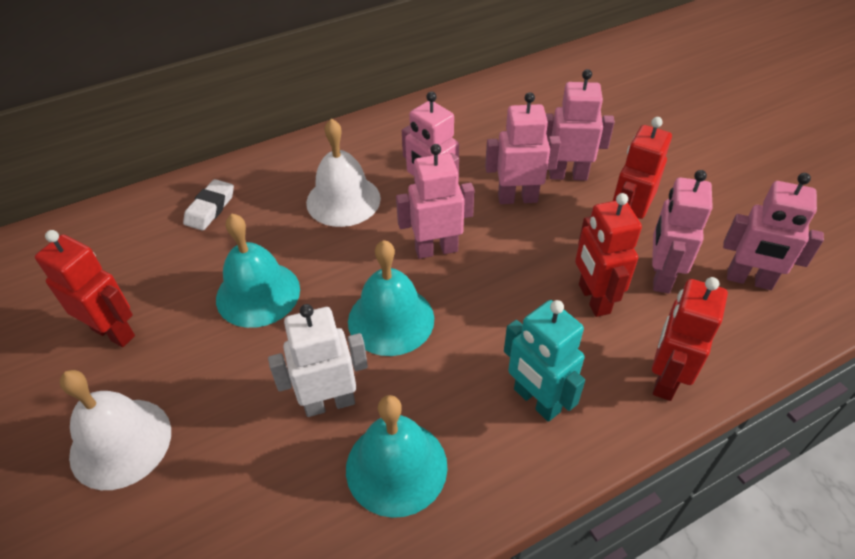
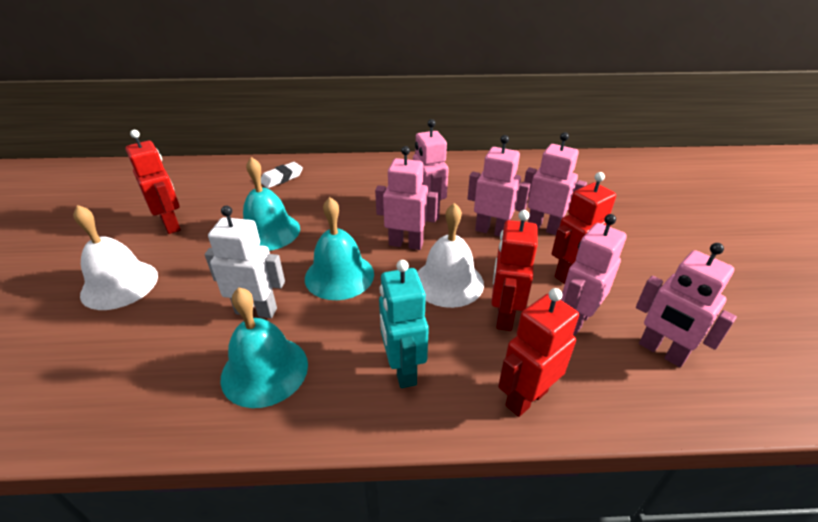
camera: 25 degrees right, 10 degrees down
(343, 200) = (366, 197): white bell -> white bell (448, 282)

